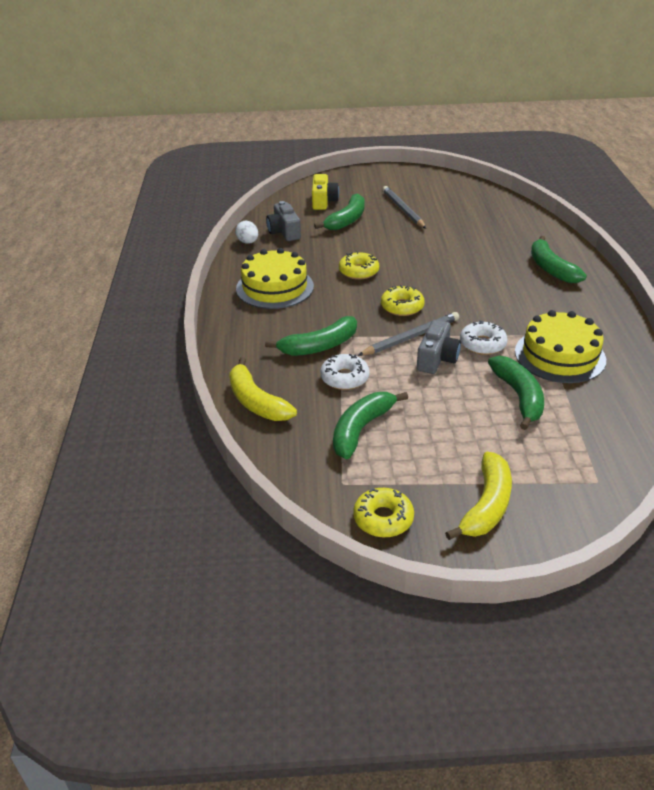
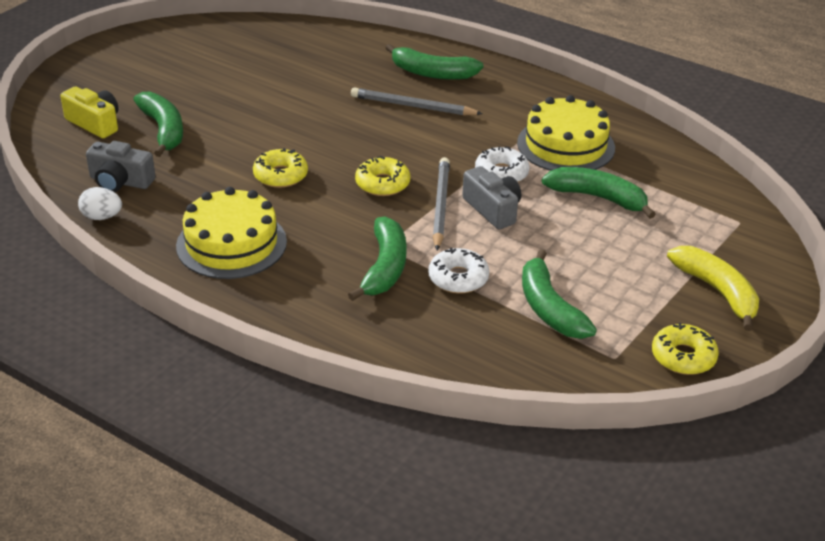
camera: 55 degrees left, 0 degrees up
(256, 402) = (431, 354): yellow banana -> none
(403, 210) = (200, 87): grey pencil -> grey pencil (413, 106)

